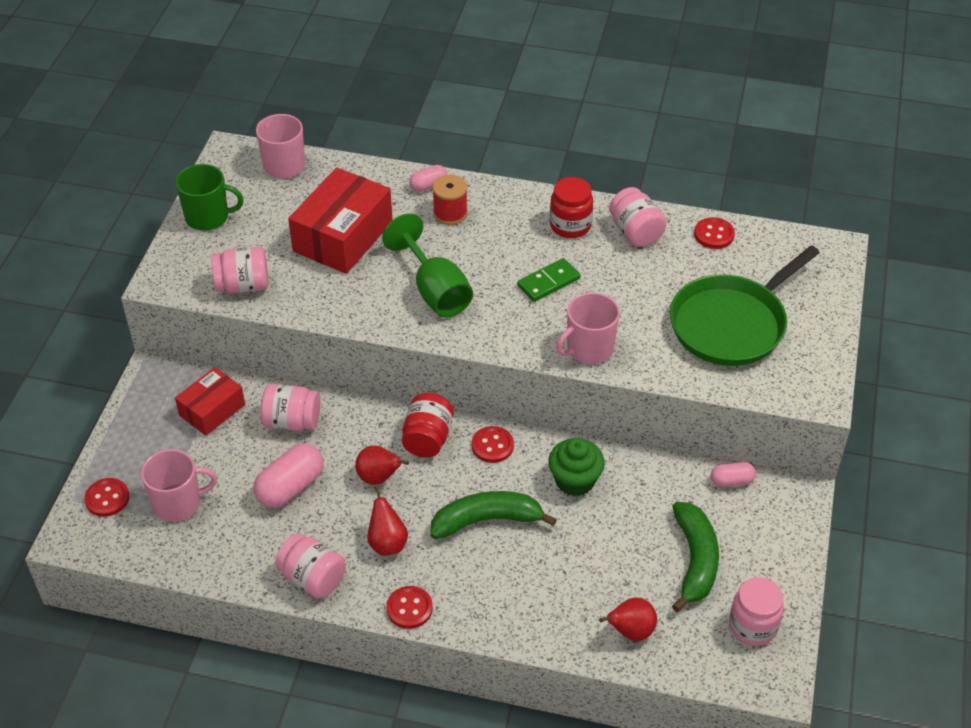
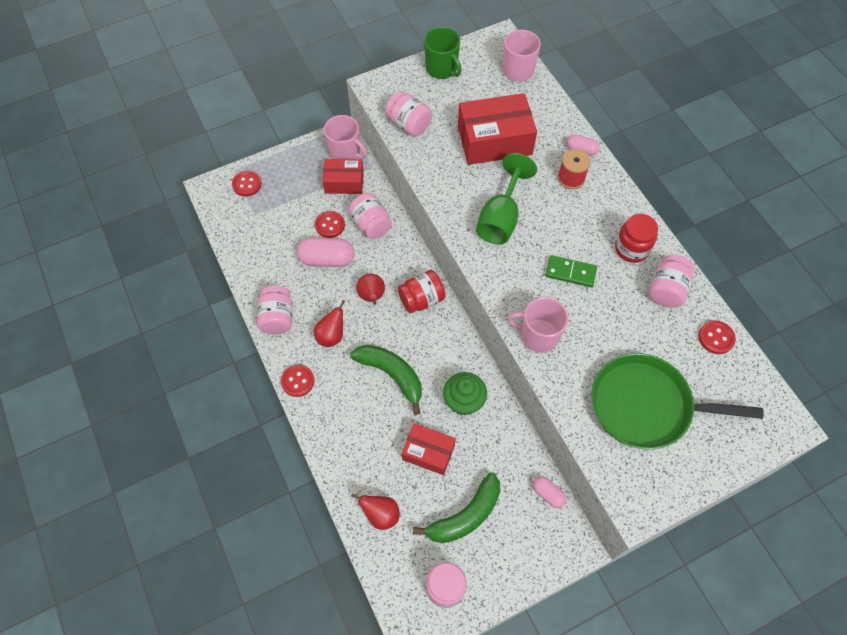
camera: 50 degrees right, 15 degrees up
(178, 503) = (271, 217): pink mug -> pink mug (345, 152)
(492, 446) = (448, 337): red button -> red button (330, 225)
(601, 546) = (428, 452): none -> red box

